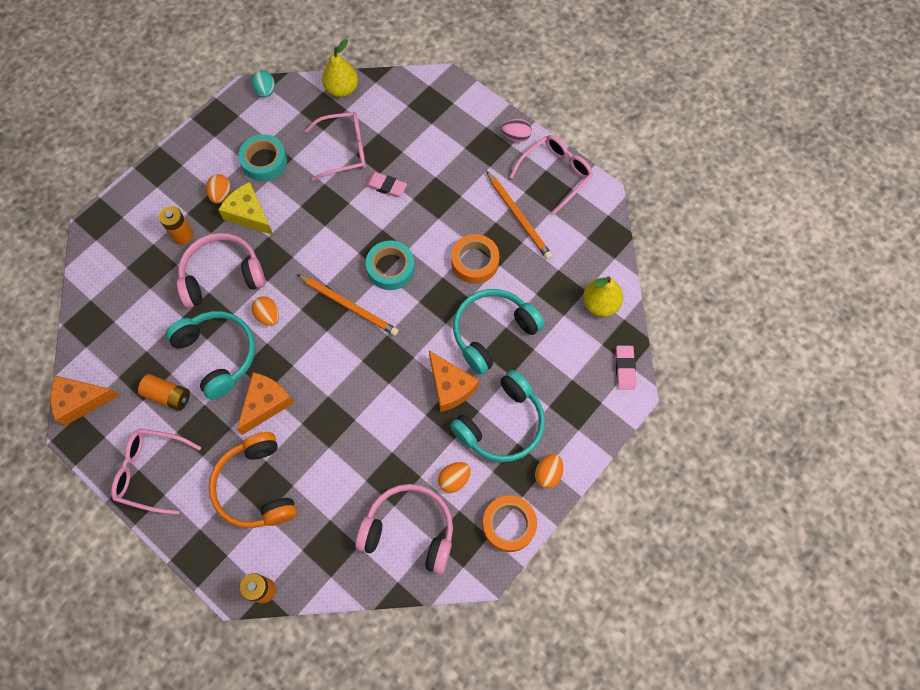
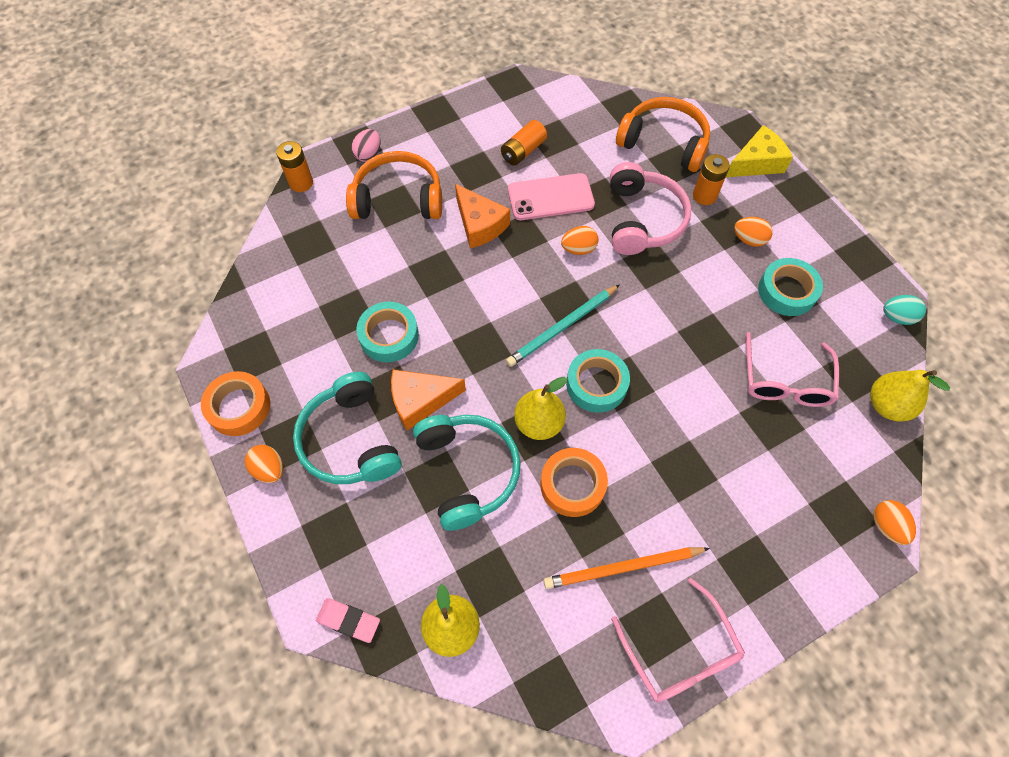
camera: 110 degrees right, 5 degrees down
(81, 401) = (545, 90): orange cheese -> none
(128, 280) = (664, 143): none -> orange headphones
(151, 471) = (453, 126): pink glasses -> none
(218, 355) = (550, 197): turquoise headphones -> pink phone
(249, 214) = (715, 260): yellow cheese -> yellow cheese (757, 162)
(349, 306) = (562, 327): orange pencil -> turquoise pencil
(386, 186) = (717, 414): pink eraser -> none
(402, 434) = (389, 336): none -> turquoise tape
(409, 530) = (287, 312): pink headphones -> none
(437, 297) = (539, 423): none -> yellow pear
(454, 479) = (315, 370): orange egg -> orange egg (886, 526)
(516, 137) = (761, 617): pink egg -> pink egg (368, 154)

